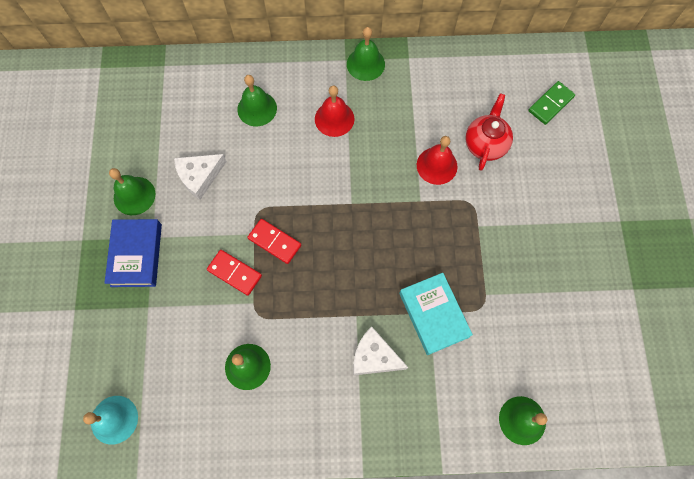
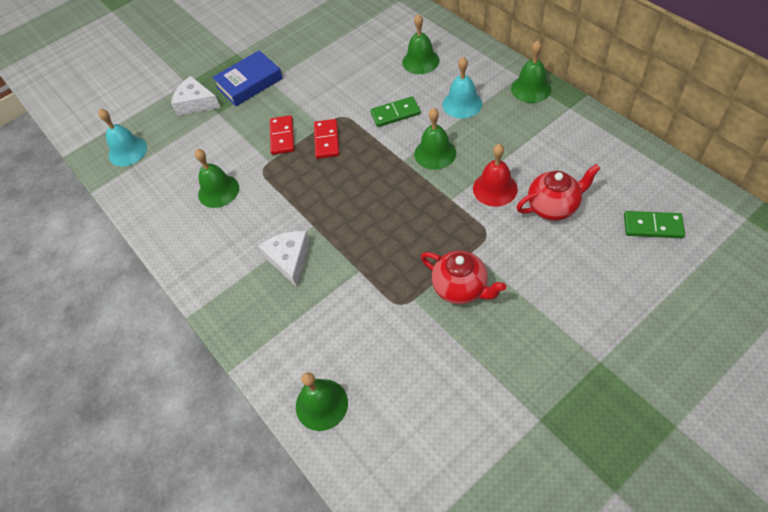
camera: 60 degrees right, 15 degrees down
(134, 195) = (290, 53): green bell -> green bell (435, 153)
(199, 176) = (336, 71): white cheese -> white cheese (196, 103)
(296, 171) = (395, 113): none -> green domino
(334, 119) = (462, 104): red bell -> turquoise bell
(434, 315) = (360, 274): turquoise book -> none
(502, 256) = (461, 288): none -> red teapot

